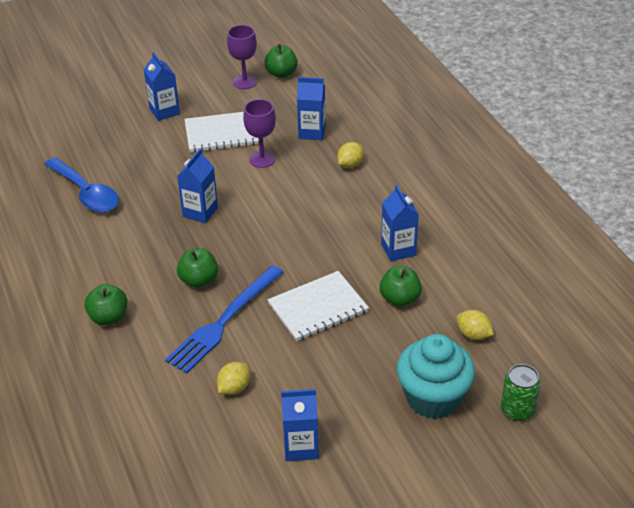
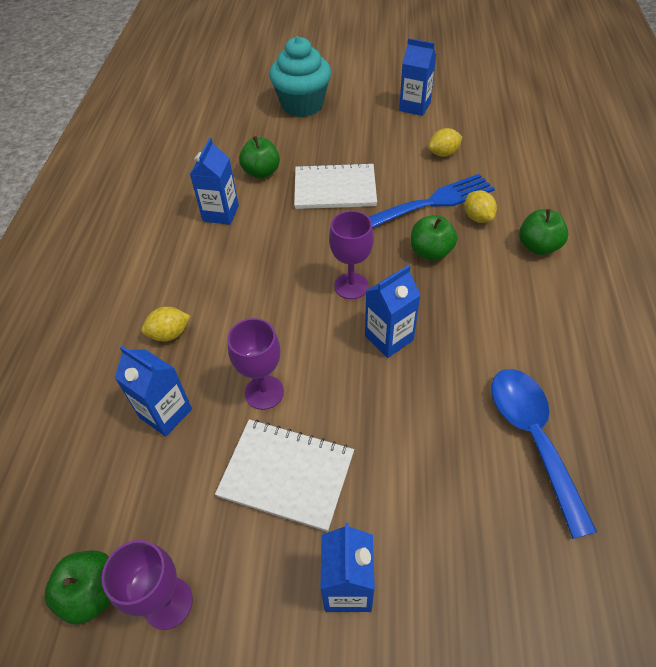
camera: 150 degrees left, 10 degrees up
(247, 234) = (351, 286): none -> purple goblet
(473, 335) = (234, 131): yellow lemon -> yellow lemon (477, 217)
(517, 410) = (256, 84): green can -> none

